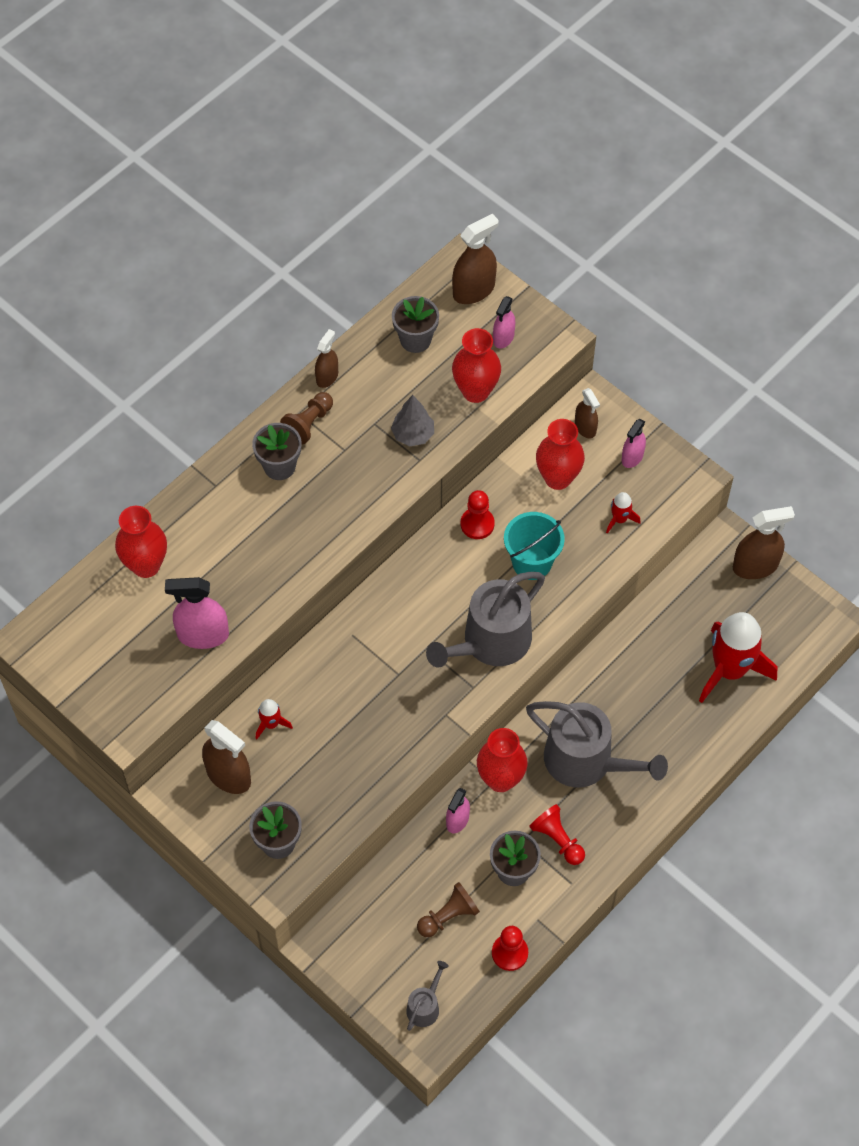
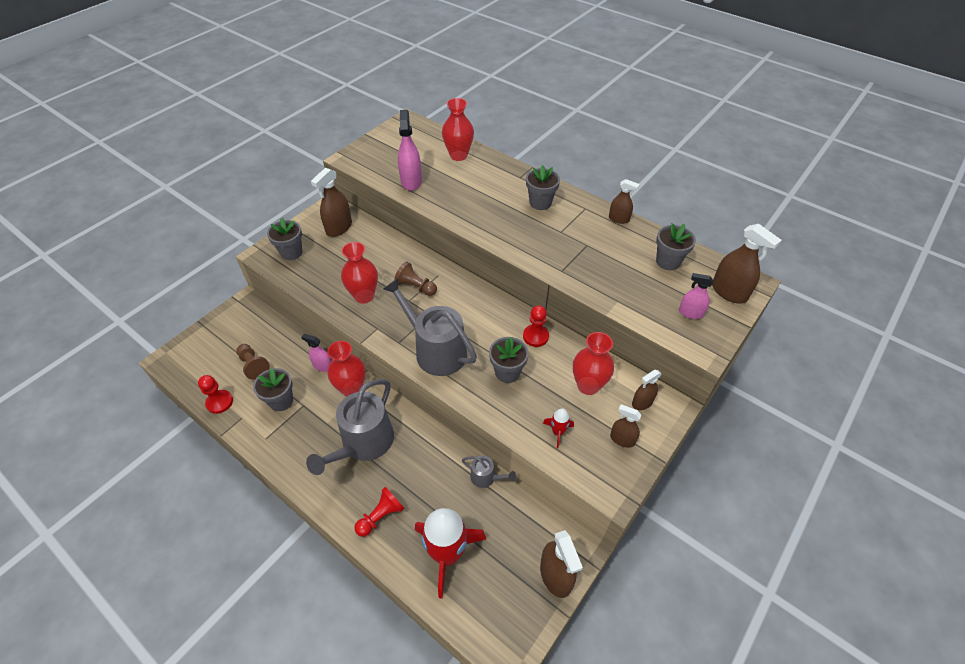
camera: 85 degrees right, 10 degrees down
(271, 724) = (373, 243): red rocket -> none
(308, 424) = (577, 213): brown pawn -> brown pawn (416, 287)
(413, 434) = (583, 265): grey tree -> none
(425, 1006) = (193, 357): grey watering can -> grey watering can (486, 477)
(475, 391) = (633, 299): red vase -> red vase (364, 296)
(532, 562) = (507, 372): turquoise bucket -> grey flower pot
(557, 839) = (301, 427): red pawn -> red pawn (381, 516)
(632, 457) = (622, 439): pink spray bottle -> brown spray bottle

